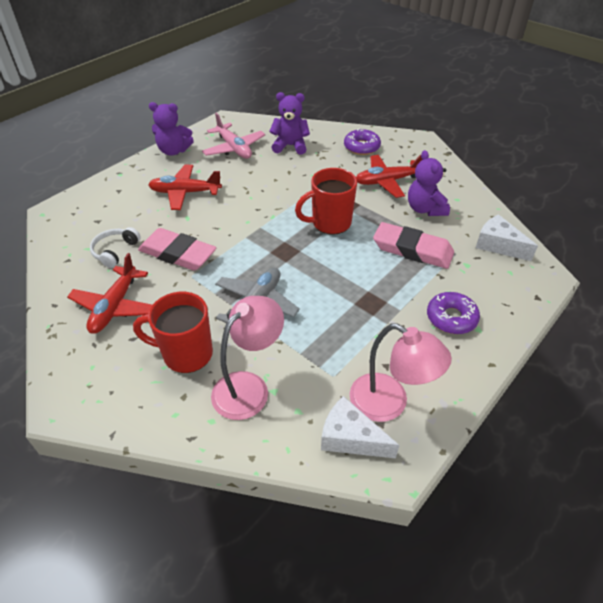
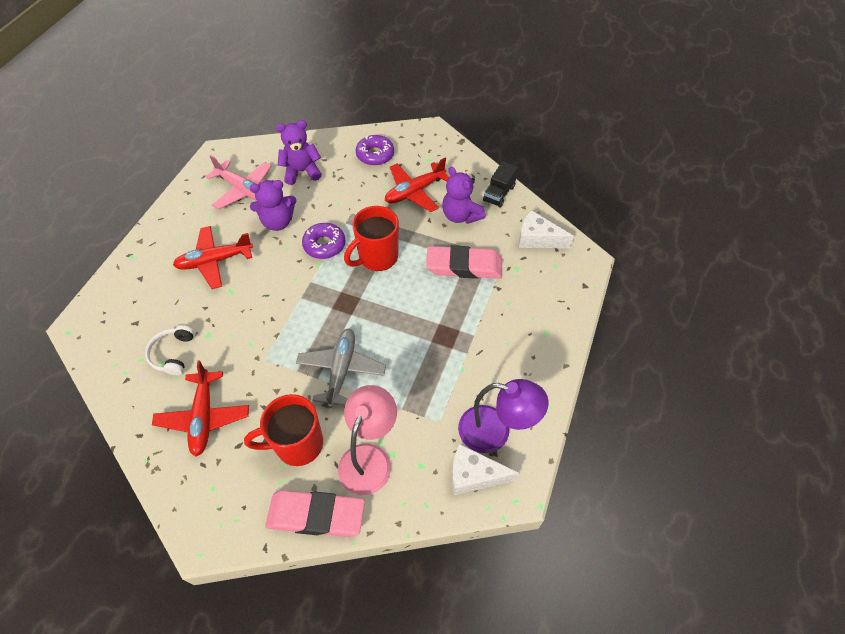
camera: 20 degrees left, 10 degrees up
(174, 151) = (178, 210): purple teddy bear -> purple teddy bear (278, 222)
(177, 254) = (240, 337): pink eraser -> pink eraser (316, 515)
(389, 404) = (495, 432): pink lamp -> purple lamp
(451, 318) = (520, 329): purple donut -> purple donut (324, 245)
(470, 200) = (499, 194): none -> black truck

